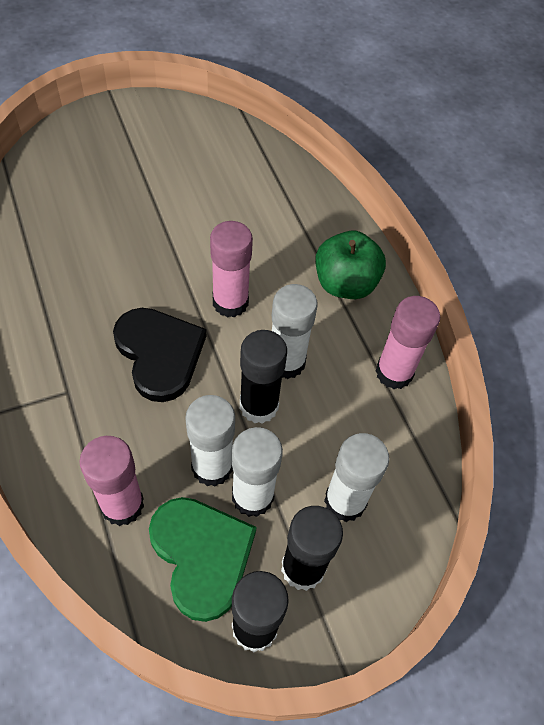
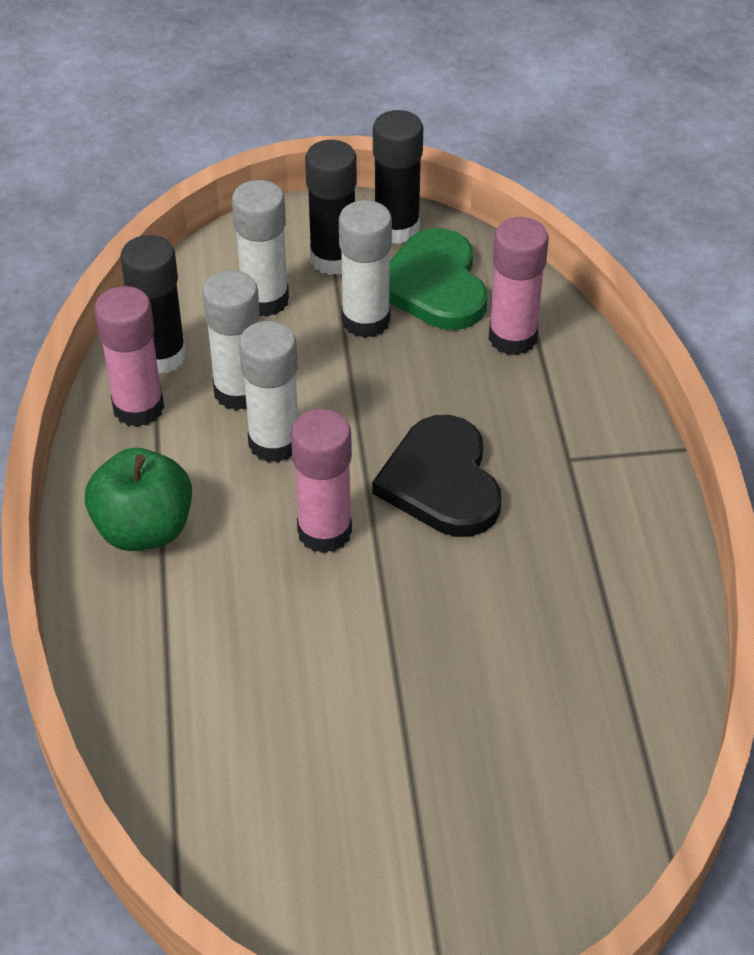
camera: 160 degrees left, 10 degrees down
(212, 467) = (404, 353): white glue stick -> white glue stick (239, 392)
(259, 406) = (328, 402): black glue stick -> black glue stick (161, 356)

